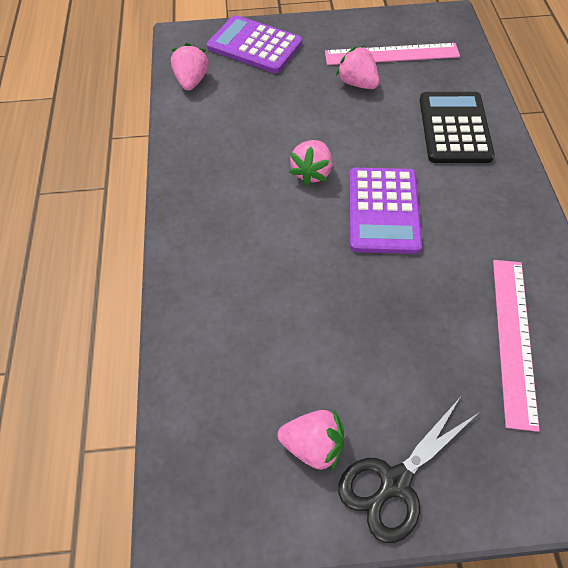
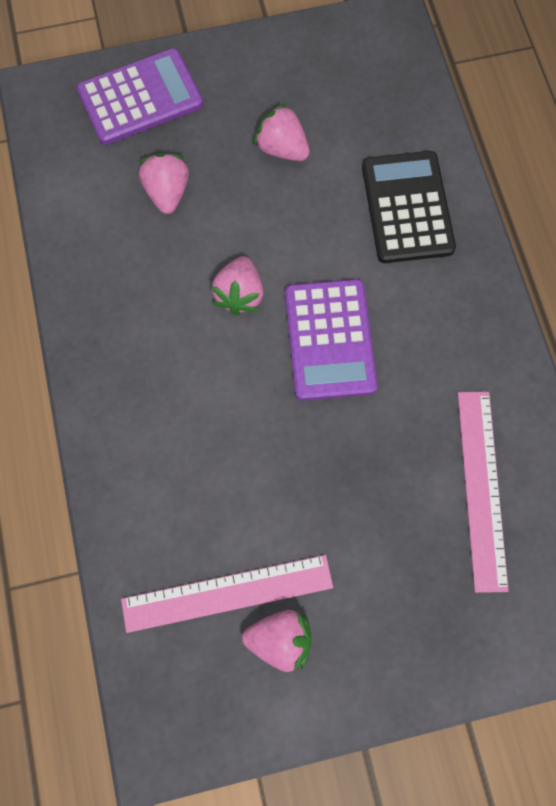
camera: 10 degrees left, 15 degrees up
(192, 81) = (67, 167): pink strawberry -> pink strawberry (167, 192)
(254, 45) = (140, 98): purple calculator -> purple calculator turned 135 degrees clockwise
(391, 54) = (321, 95): pink ruler -> pink ruler (227, 593)
(395, 482) = (366, 666): black scissors -> none

